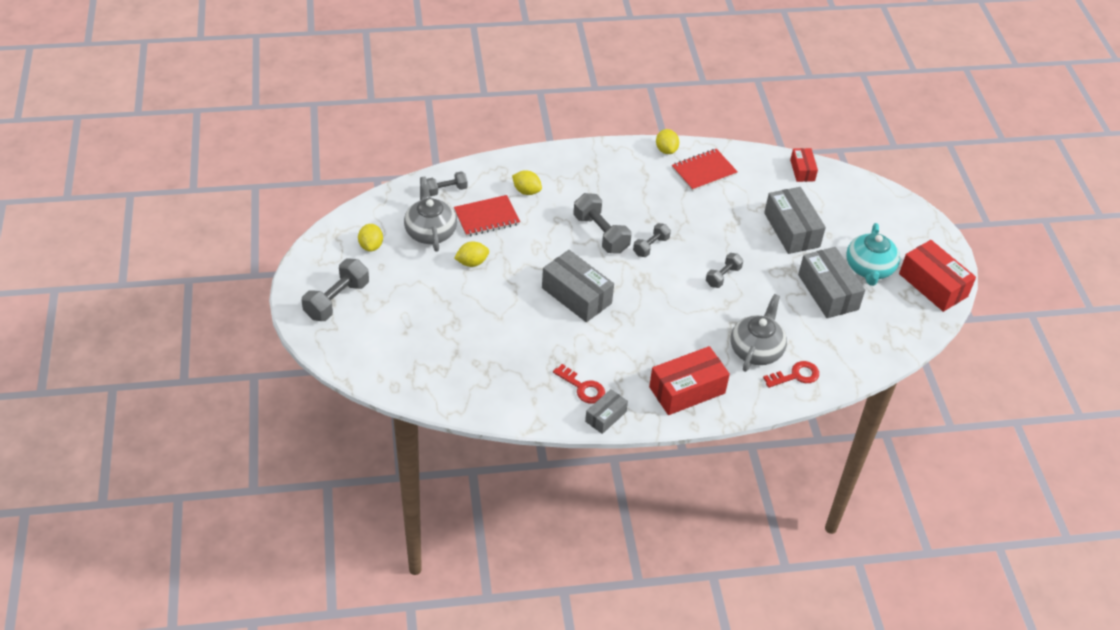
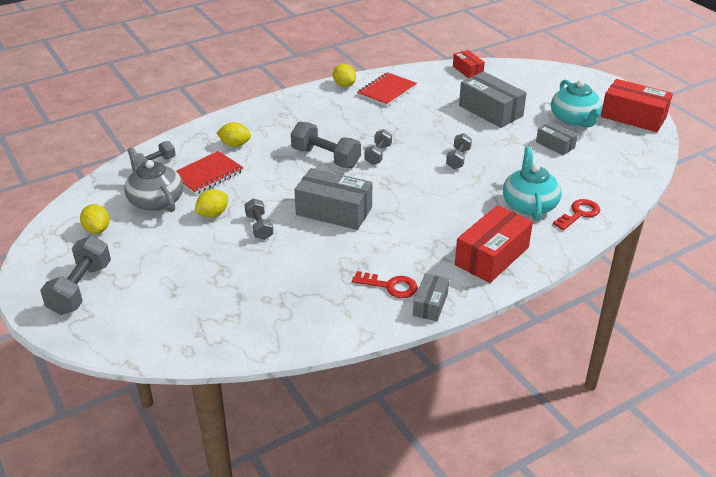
camera: 20 degrees left, 10 degrees down
(504, 290) = (259, 227): none -> grey dumbbell
(756, 349) = (529, 204): grey teapot -> turquoise teapot
(828, 292) = (555, 145): grey box -> grey box, size x0.56

